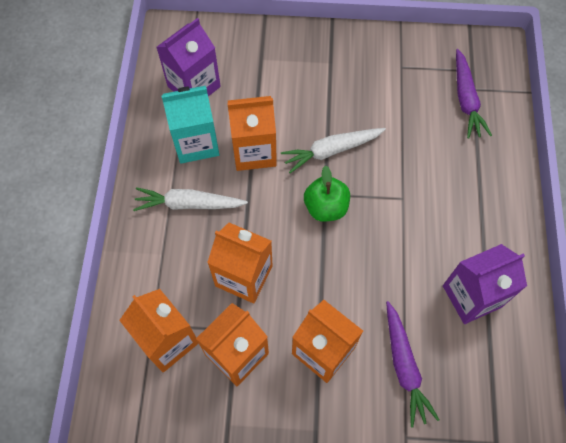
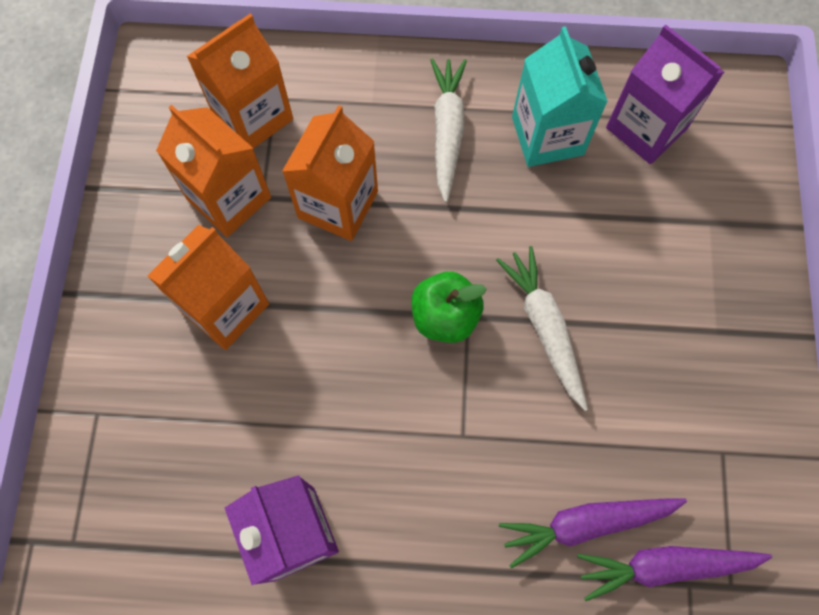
camera: 90 degrees right, 5 degrees up
(254, 151) = (537, 214): orange carton -> none
(404, 366) = (193, 419): purple carrot -> purple carrot (586, 524)

